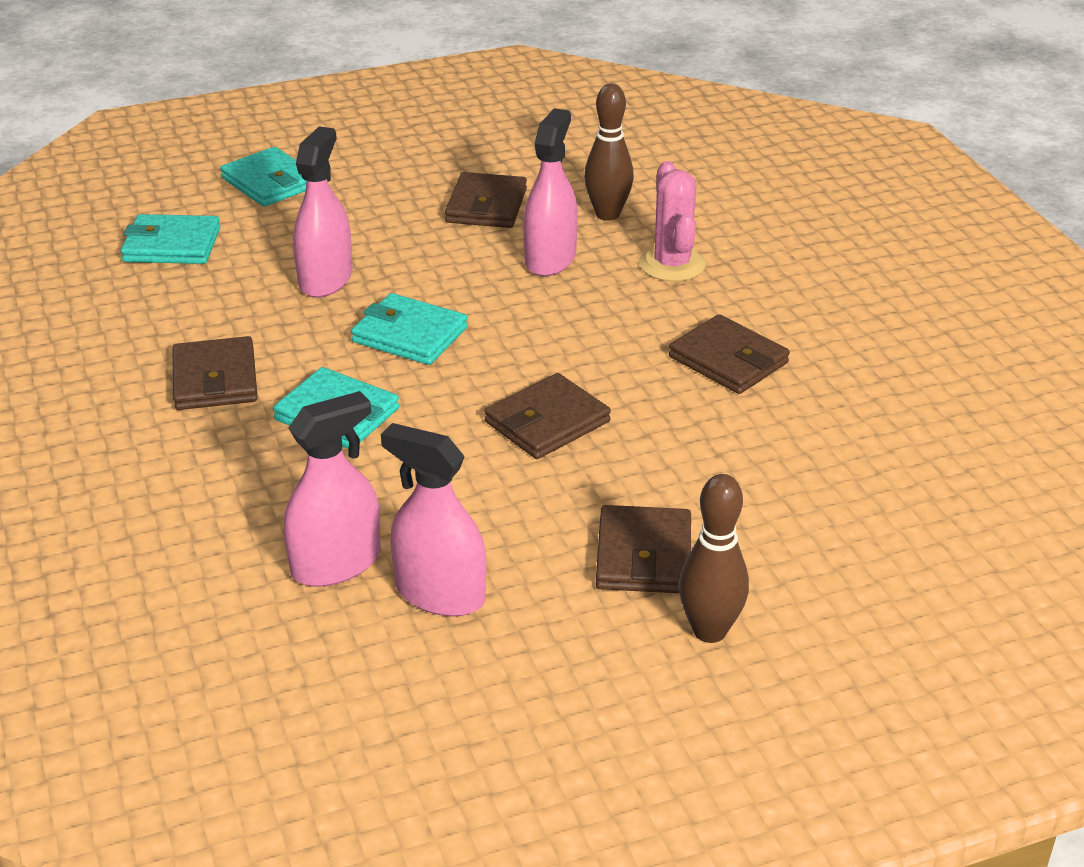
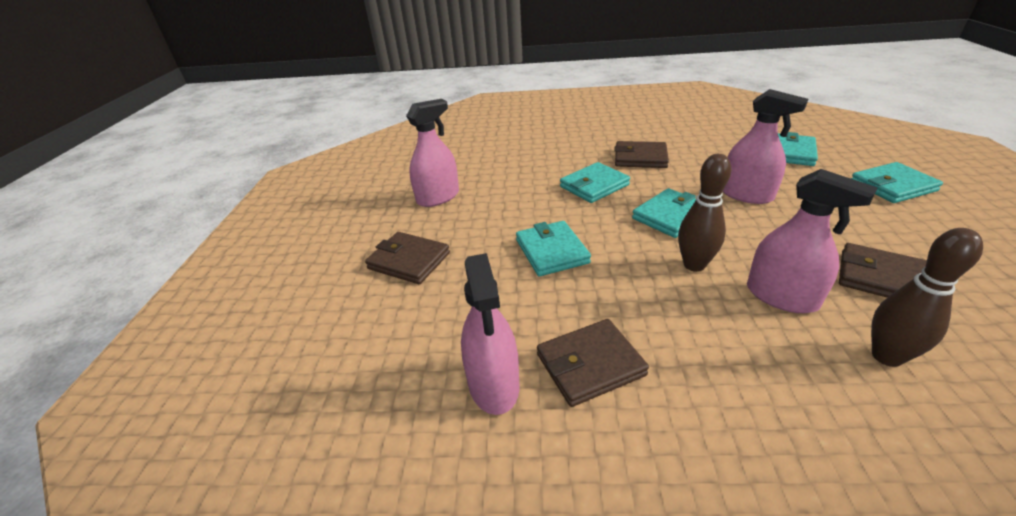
camera: 115 degrees right, 0 degrees up
(336, 564) = (479, 176): pink spray bottle -> pink spray bottle (493, 384)
(547, 422) = (551, 251): brown wallet -> turquoise wallet
(672, 264) = (774, 377): pink cactus -> none
(709, 631) = (337, 269): brown bowling pin -> brown bowling pin (694, 265)

